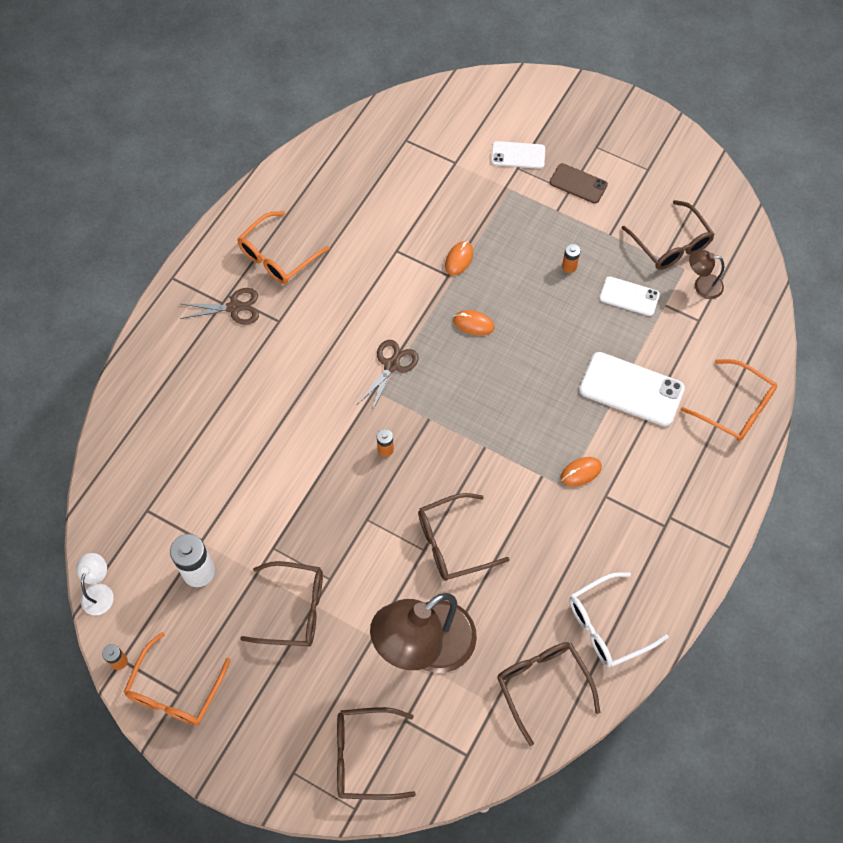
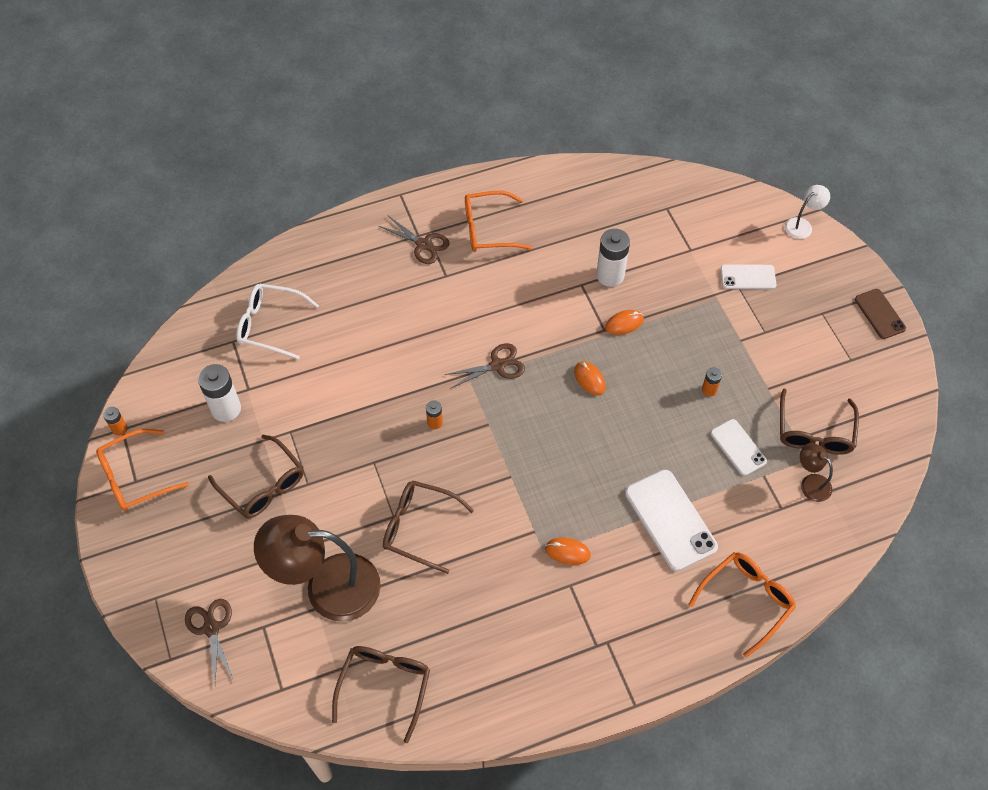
camera: 40 degrees right, 5 degrees down
(99, 592) = (151, 373): white lamp -> white lamp (802, 225)
(364, 756) = (211, 628): brown glasses -> brown scissors
(412, 227) = (610, 275): none -> white battery
(518, 155) = (748, 277): white phone -> white phone turned 45 degrees counterclockwise
(578, 184) = (778, 331): brown phone -> brown phone (879, 314)
(607, 626) = (476, 684): white glasses -> white glasses (270, 325)
(735, 408) = (746, 600): orange glasses -> orange glasses turned 120 degrees counterclockwise

